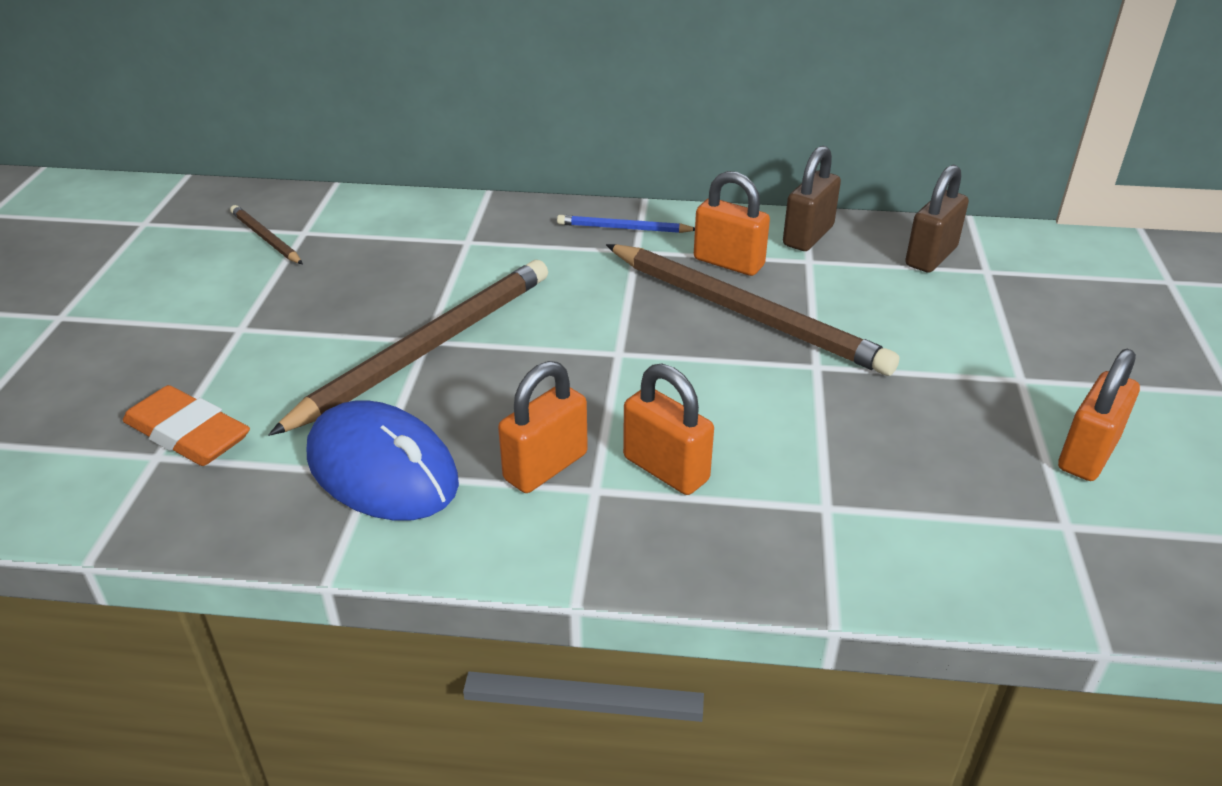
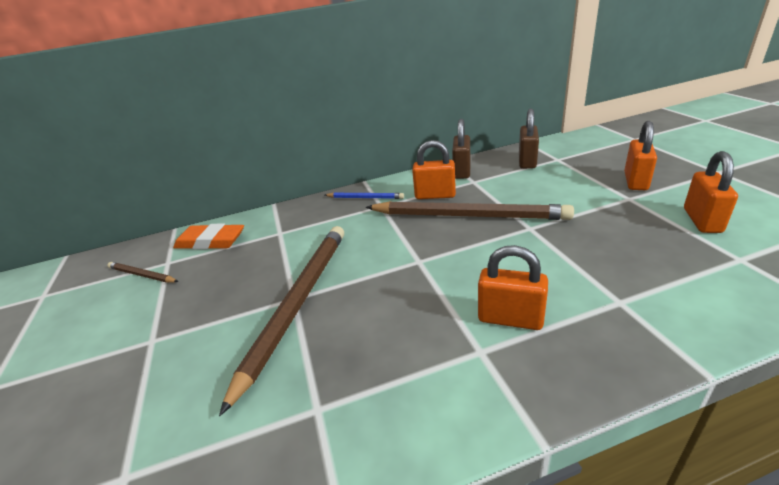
camera: 20 degrees left, 5 degrees down
(188, 434) = (145, 443): orange eraser -> orange eraser (211, 241)
(382, 470) = (324, 403): blue mouse -> none
(545, 466) = (436, 349): orange padlock -> orange padlock (635, 181)
(623, 228) = (365, 198): blue pencil -> blue pencil turned 150 degrees counterclockwise

